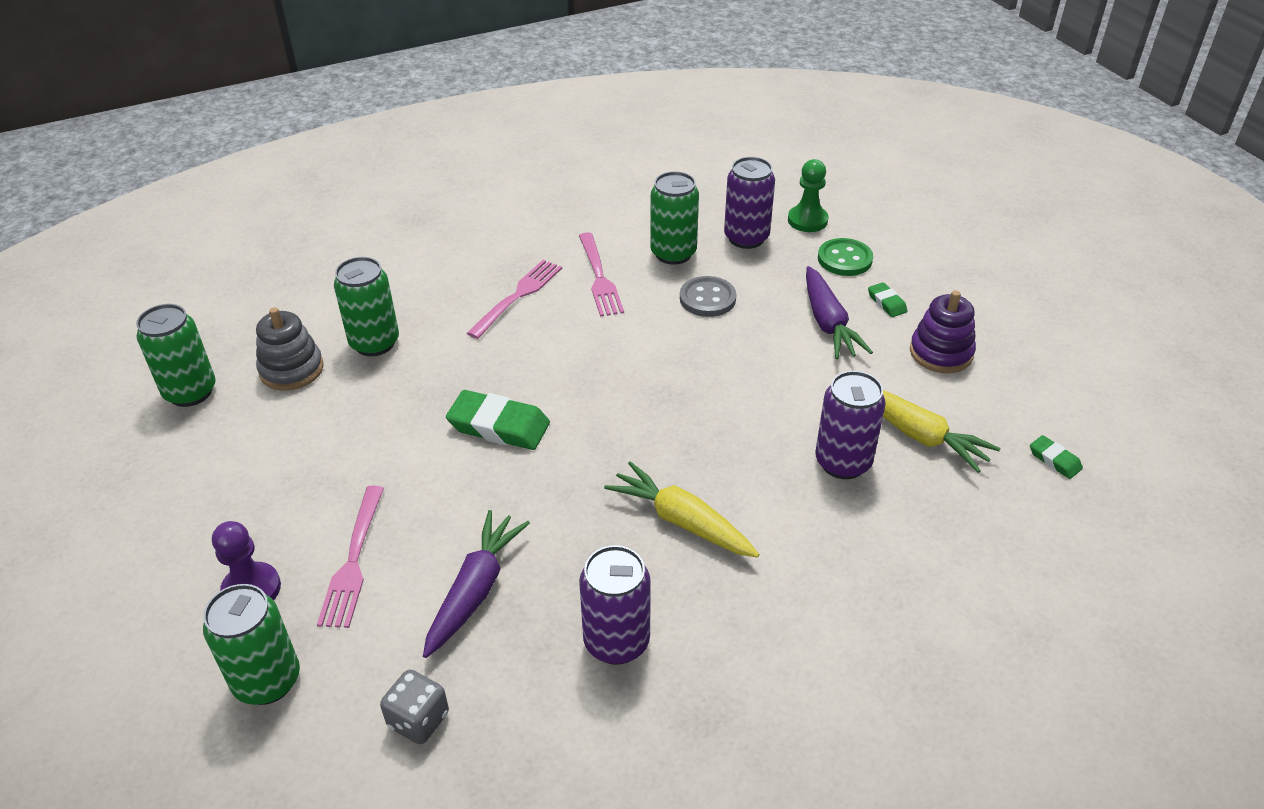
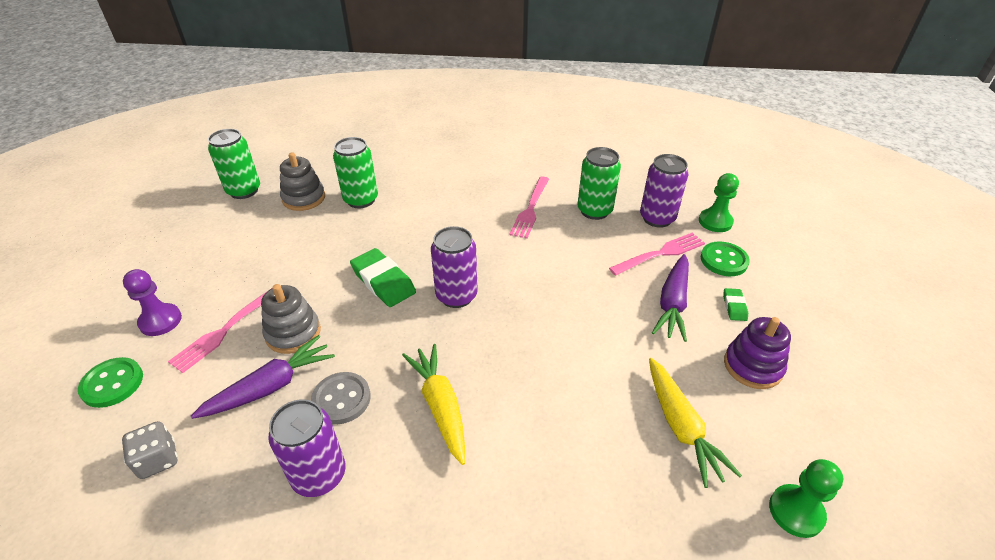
camera: 30 degrees right, 0 degrees up
(267, 681) = (112, 383): green can -> green button
(444, 526) = (293, 333): none -> grey stacking toy
(517, 296) = (468, 202): pink fork -> pink fork (660, 254)
(707, 299) = (593, 250): grey button -> grey button (341, 399)
(843, 462) = (598, 420): purple can -> purple can (456, 296)
(1054, 460) = (796, 512): green eraser -> green pawn

